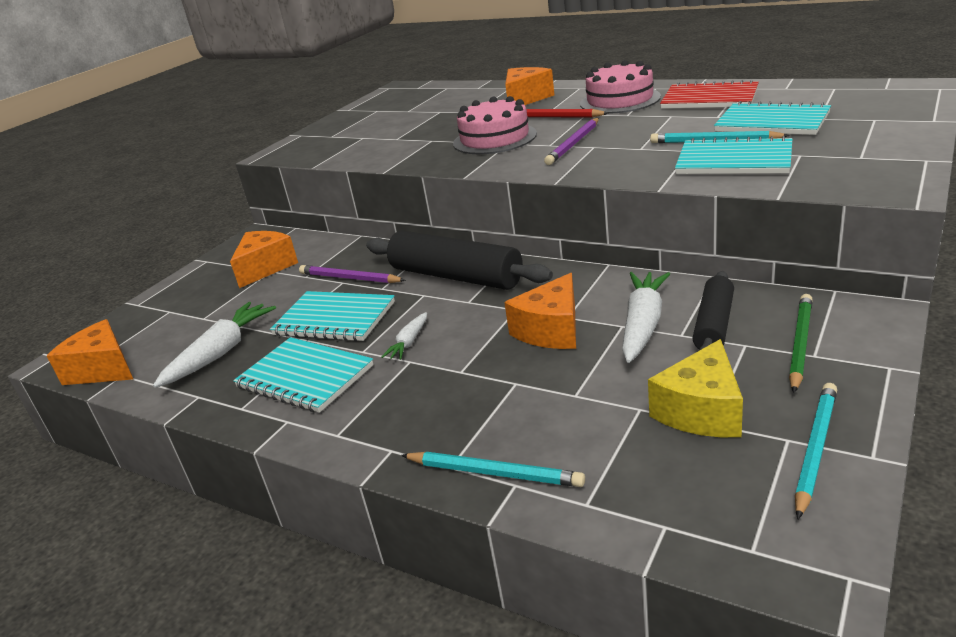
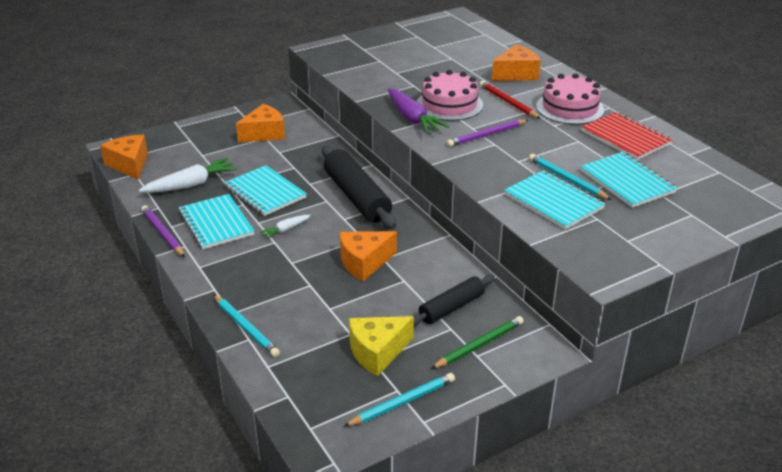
camera: 25 degrees right, 5 degrees up
(349, 278) = (300, 166): purple pencil -> purple pencil (163, 233)
(472, 161) = (412, 118): none -> purple carrot
(643, 325) = (415, 286): white carrot -> none

